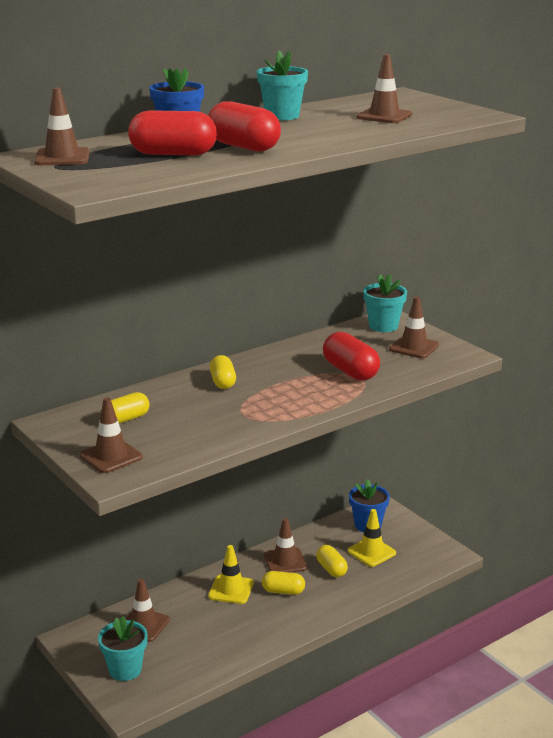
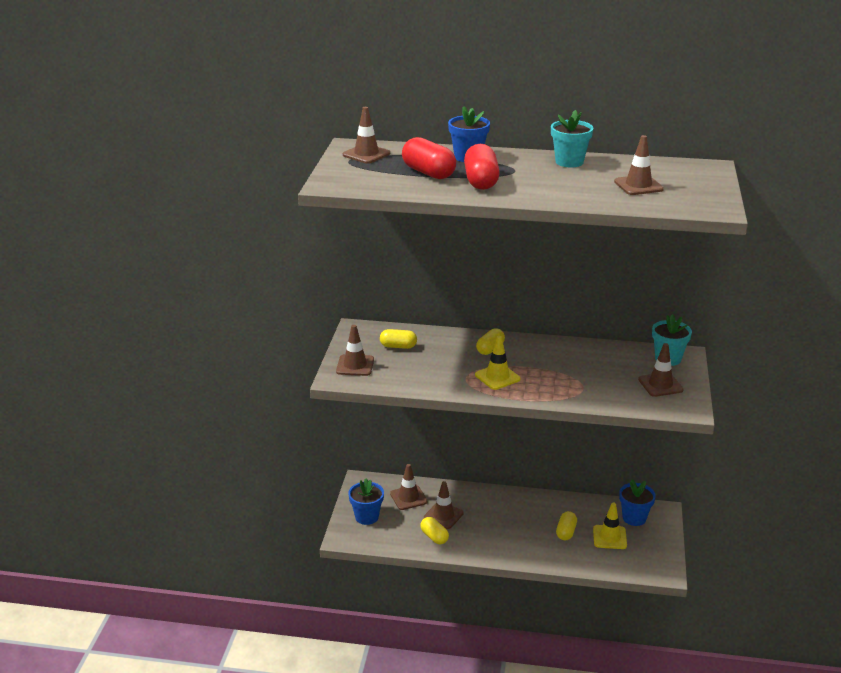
camera: 45 degrees right, 5 degrees up
(125, 670) = (367, 517): turquoise flower pot -> blue flower pot
(231, 590) = (485, 507): yellow traffic cone -> yellow traffic cone (497, 377)
(283, 591) = (515, 527): yellow capsule -> yellow capsule (434, 537)
(285, 561) = (543, 509): brown traffic cone -> brown traffic cone (443, 515)
(350, 371) = (583, 381): red capsule -> none

